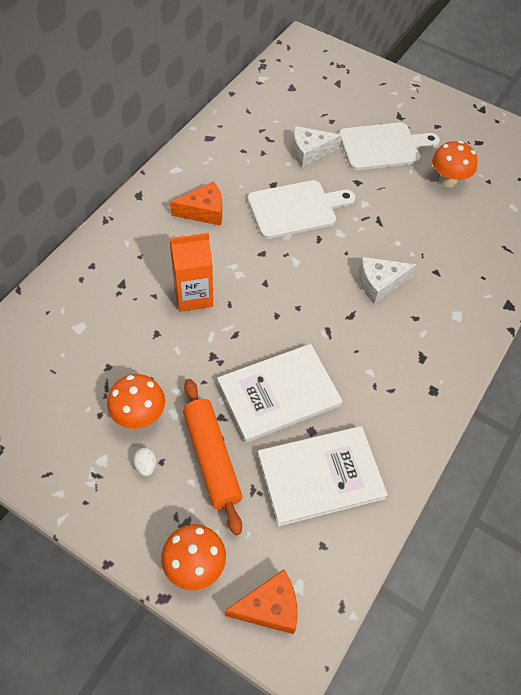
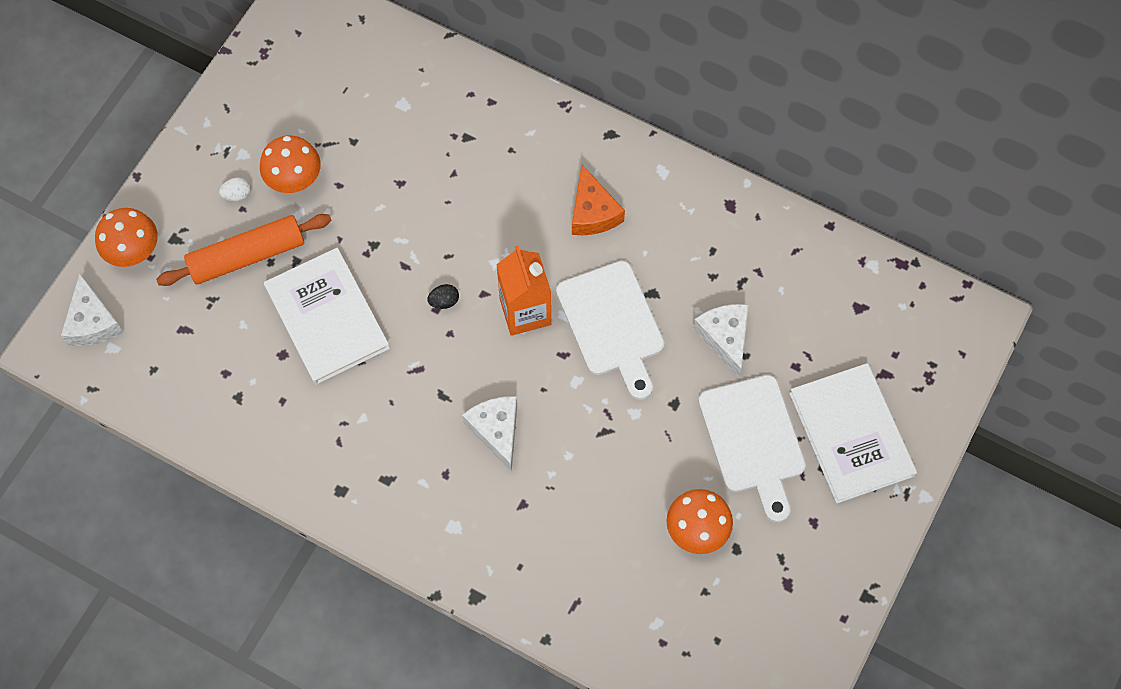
camera: 90 degrees right, 10 degrees up
(193, 295) = (457, 215): orange carton -> orange carton (525, 311)
(269, 607) = (93, 322): orange cheese -> white cheese
(270, 309) = (444, 301): none -> black egg
(320, 476) = (228, 365): white book -> white book (851, 434)

